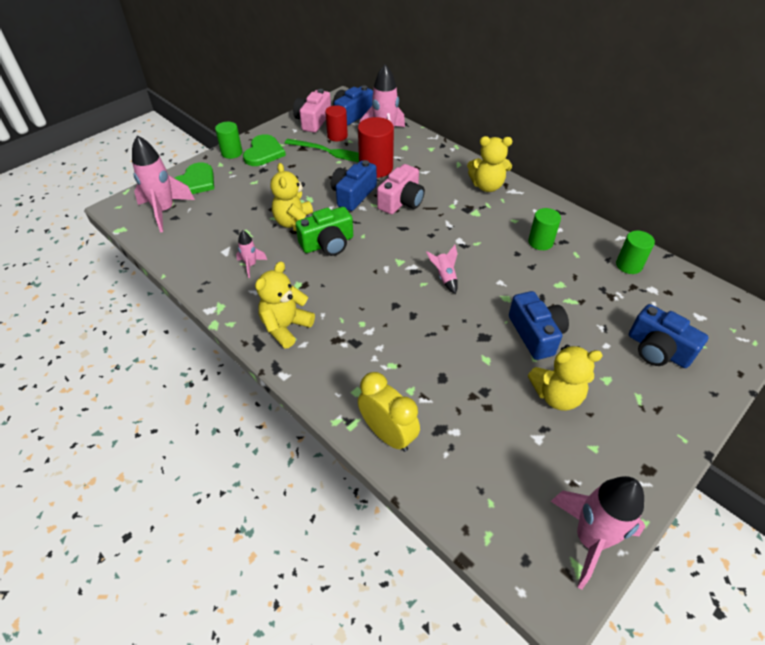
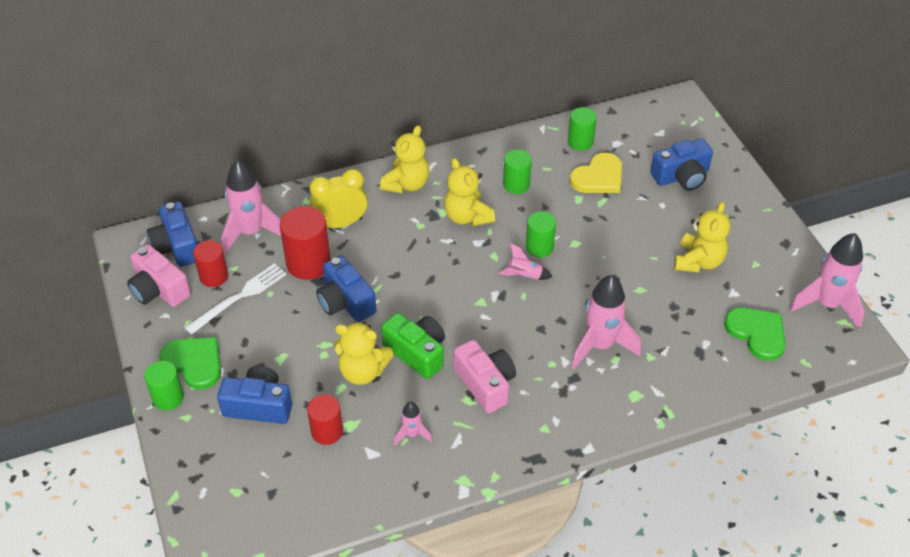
camera: 65 degrees left, 0 degrees up
(165, 211) = (251, 501): pink rocket -> pink rocket (600, 345)
(195, 182) = (208, 455): green heart -> green heart (757, 333)
(235, 224) = (327, 431): none -> red cylinder
(285, 327) = (525, 428): yellow teddy bear -> yellow teddy bear (467, 216)
(327, 151) = (239, 297): green fork -> white fork
(328, 243) = (417, 353): green camera -> green camera turned 45 degrees counterclockwise
(388, 434) = (690, 390): yellow clock -> yellow clock (341, 223)
(401, 201) = (385, 264): pink camera -> pink camera (485, 384)
(483, 277) = (539, 247): none -> green cylinder
(536, 334) = (628, 243): blue camera -> blue camera (259, 405)
(598, 290) = (598, 177): none -> yellow heart

